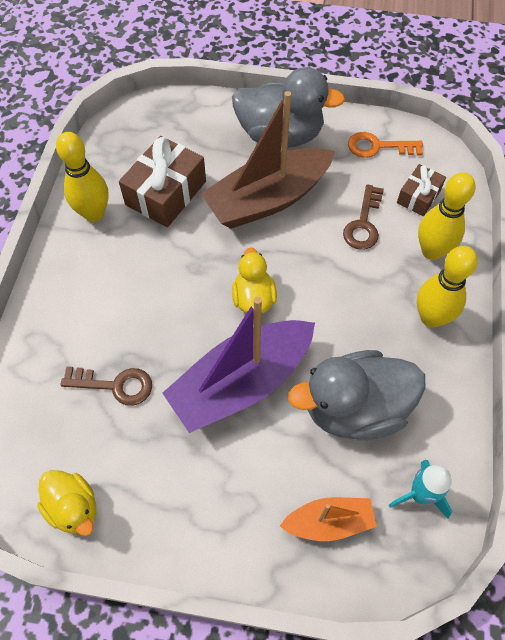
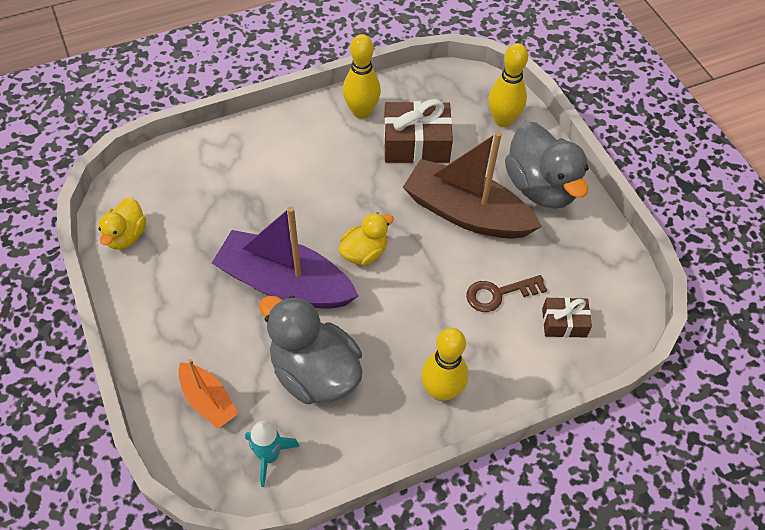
camera: 55 degrees right, 5 degrees down
(115, 385) = (230, 207): brown key -> none
(378, 147) = (593, 265): orange key -> none
(432, 251) = (512, 360): yellow bowling pin -> yellow bowling pin (503, 120)

